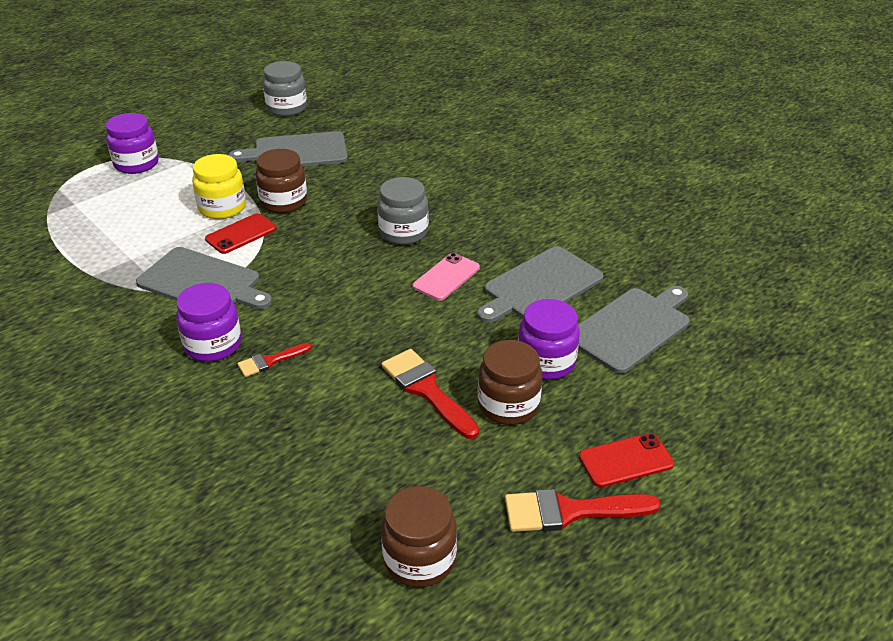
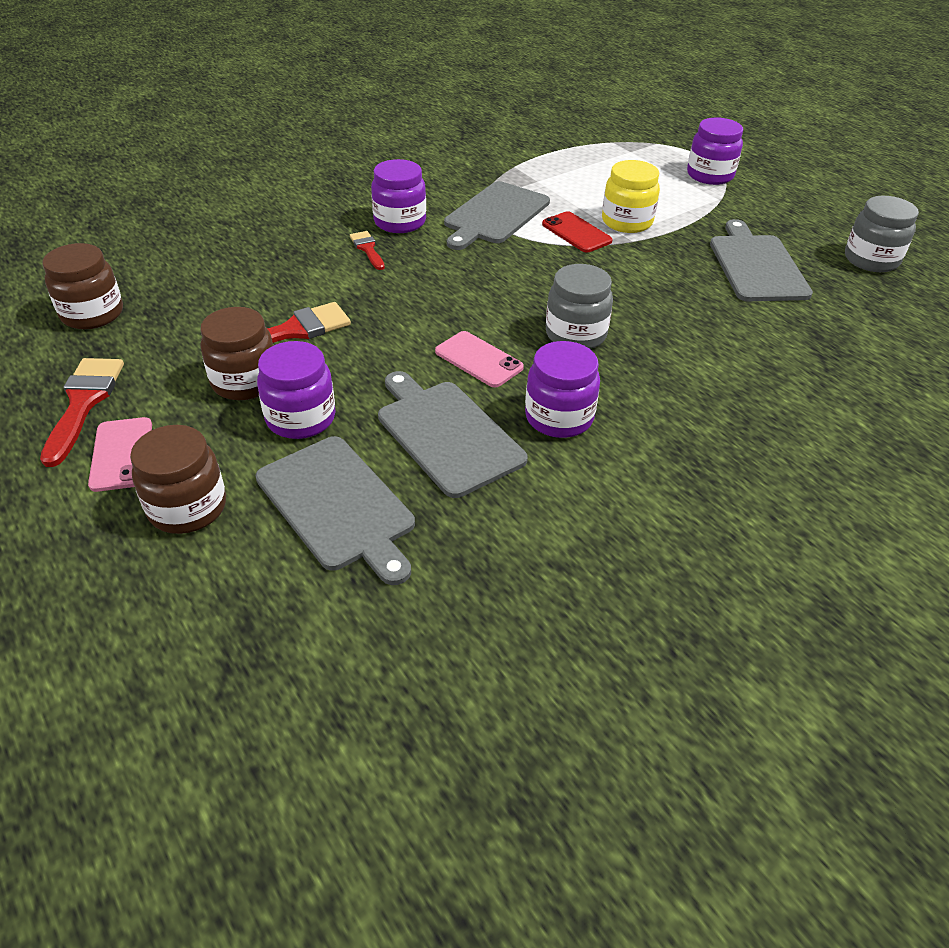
camera: 95 degrees right, 5 degrees up
(283, 202) = (640, 256): brown jar -> brown jar (187, 507)
(506, 238) = (559, 417): none -> purple jar
(626, 460) = (122, 454): red phone -> pink phone

